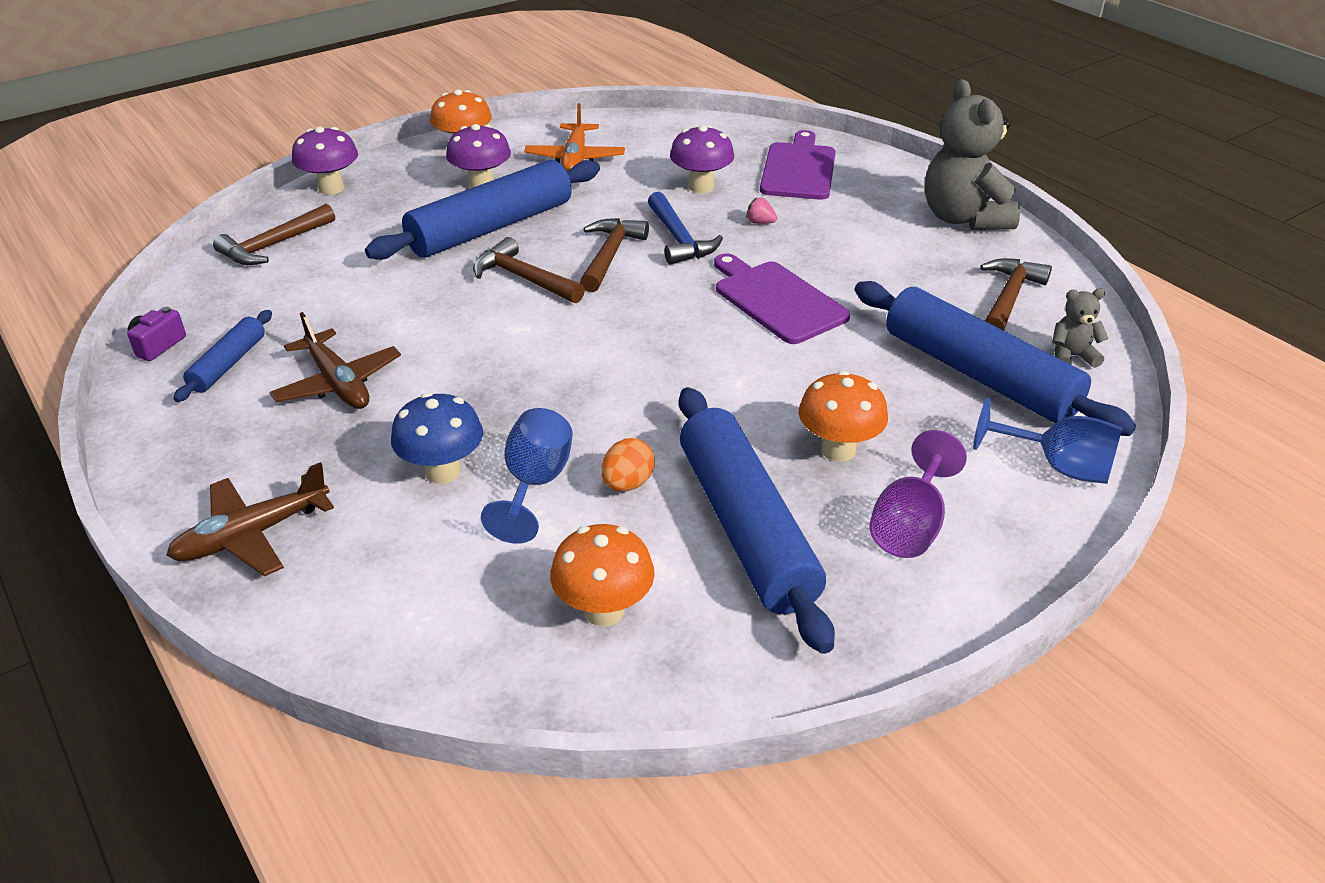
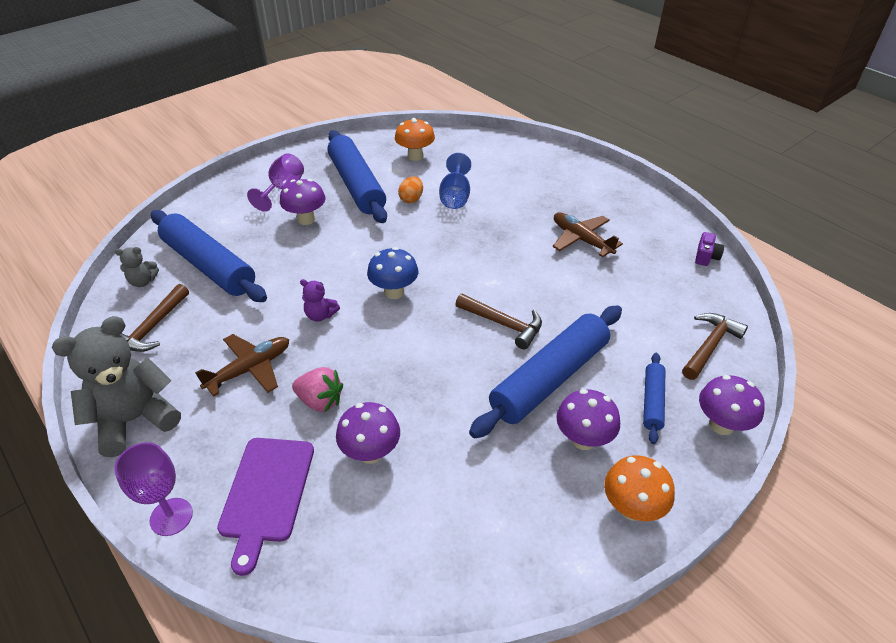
camera: 175 degrees right, 5 degrees up
(228, 364) = (653, 247): blue rolling pin -> blue rolling pin (652, 402)
(251, 535) = (570, 172): brown plane -> brown plane (250, 369)
(443, 472) = (501, 199): blue mushroom -> blue mushroom (394, 292)
(575, 159) = (505, 496): orange plane -> none
(610, 255) = (444, 352): brown hammer -> none
(678, 239) = (391, 374): blue hammer -> none
(760, 222) = (320, 401): pink strawberry -> pink strawberry, size x1.88
(777, 300) = (320, 315): purple cutting board -> purple teddy bear
(838, 450) = (306, 219): orange mushroom -> purple mushroom
(881, 161) = (171, 517): none -> purple goblet
(963, 218) = (135, 419): grey teddy bear -> grey teddy bear turned 105 degrees counterclockwise
(1058, 467) = (197, 217): blue goblet -> none

